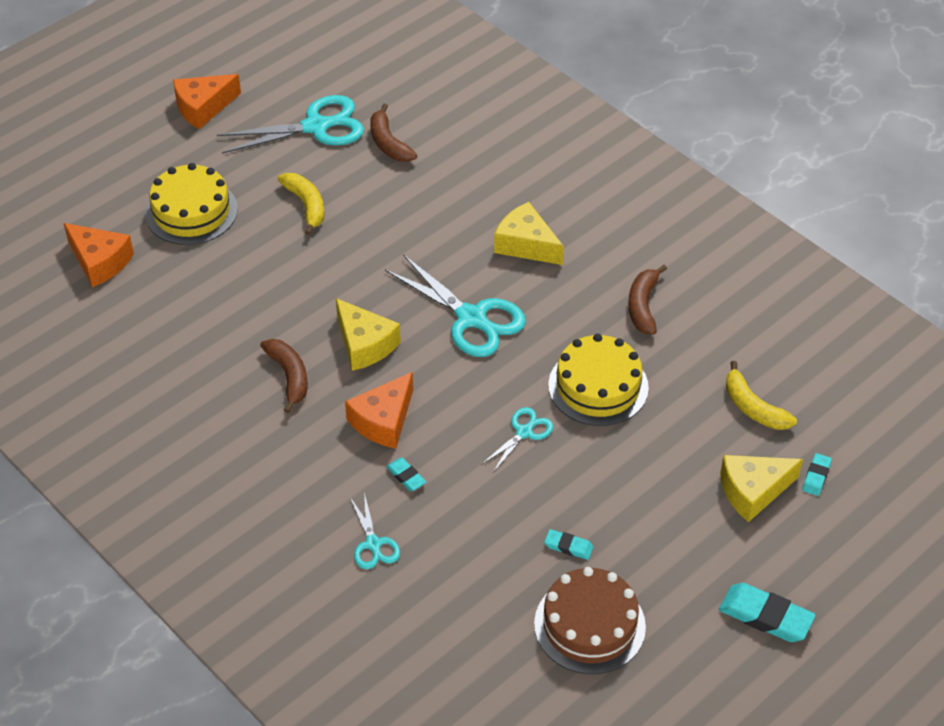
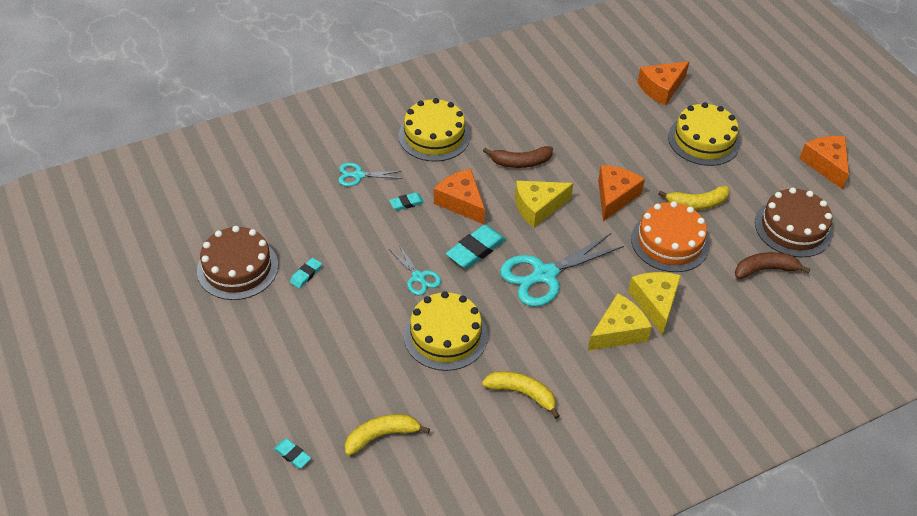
camera: 105 degrees right, 0 degrees up
(266, 480) = (434, 136): none -> yellow cake
(316, 126) = (793, 228): turquoise scissors -> brown cake
(320, 277) = (614, 196): none -> orange cheese
(377, 221) = (669, 242): none -> orange cake
(643, 306) = (522, 393): brown banana -> yellow banana
(753, 491) = (299, 404): yellow cheese -> yellow cheese (655, 303)
(766, 616) = (188, 371): turquoise eraser -> turquoise eraser (475, 250)

